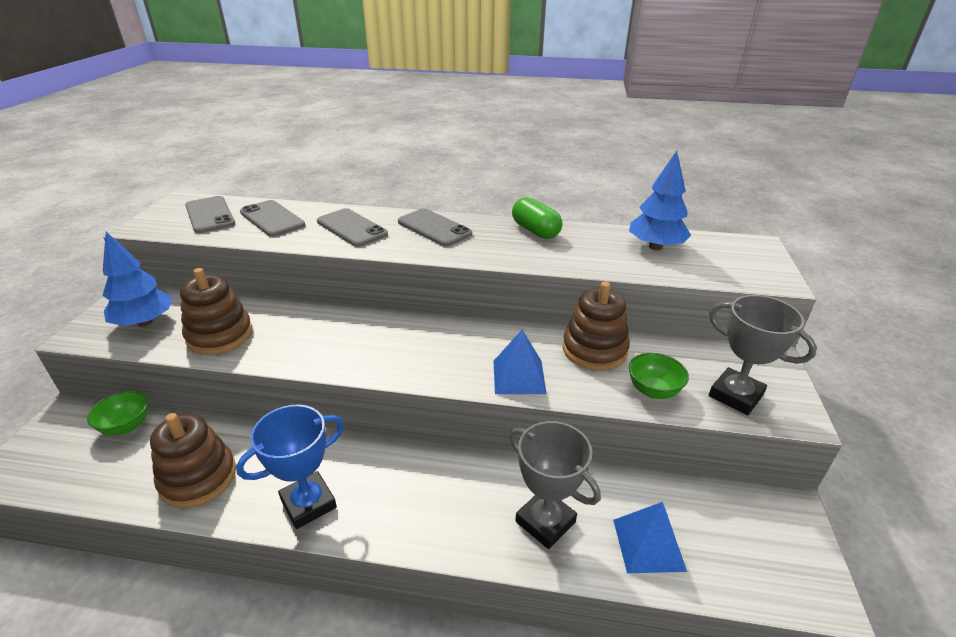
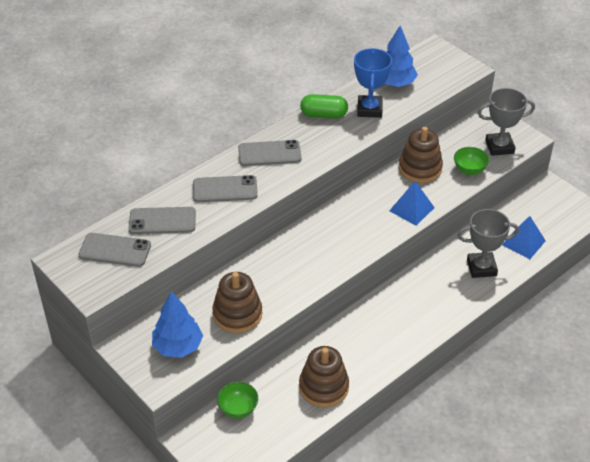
camera: 50 degrees left, 10 degrees up
(308, 503) = (388, 348): blue trophy -> blue trophy (369, 109)

